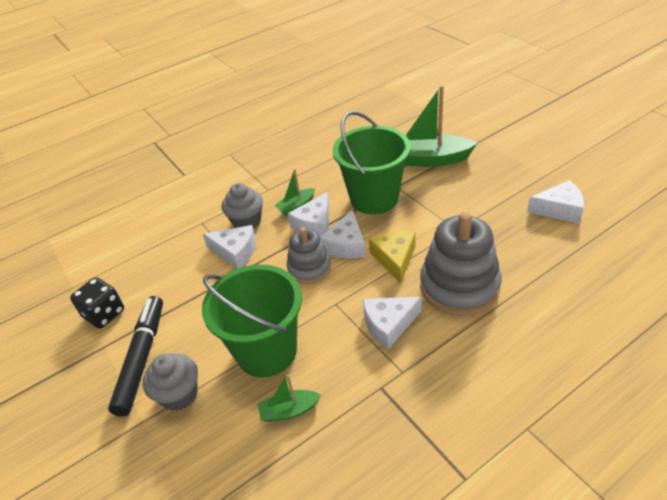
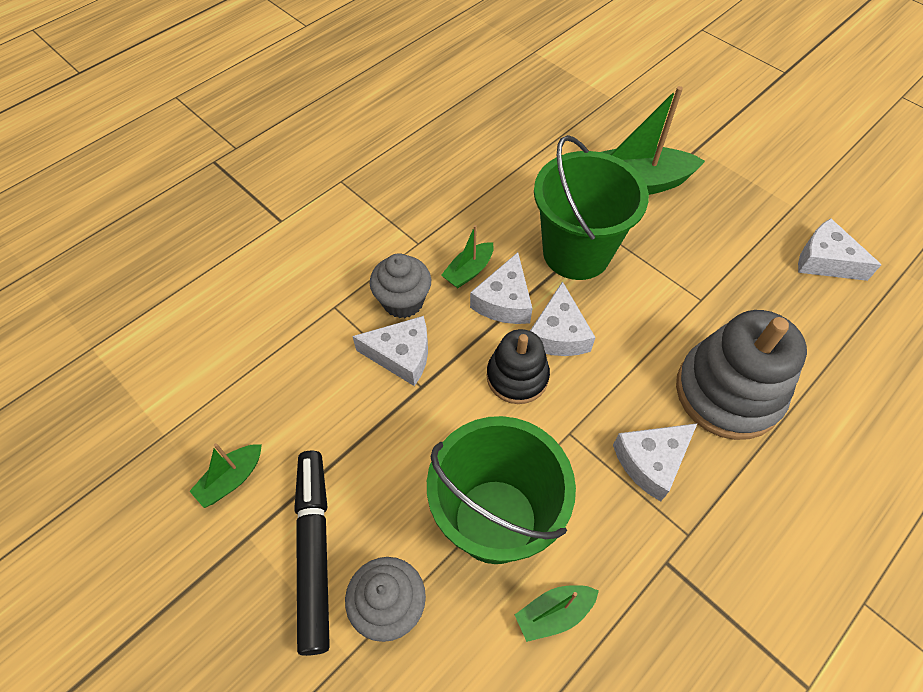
camera: 15 degrees left, 15 degrees up
(104, 314) = (231, 479): black dice -> green boat
(309, 268) = (517, 377): grey stacking toy -> black stacking toy
(394, 258) = (631, 353): yellow cheese -> none
(559, 209) = (825, 261): white cheese -> white cheese turned 135 degrees counterclockwise

